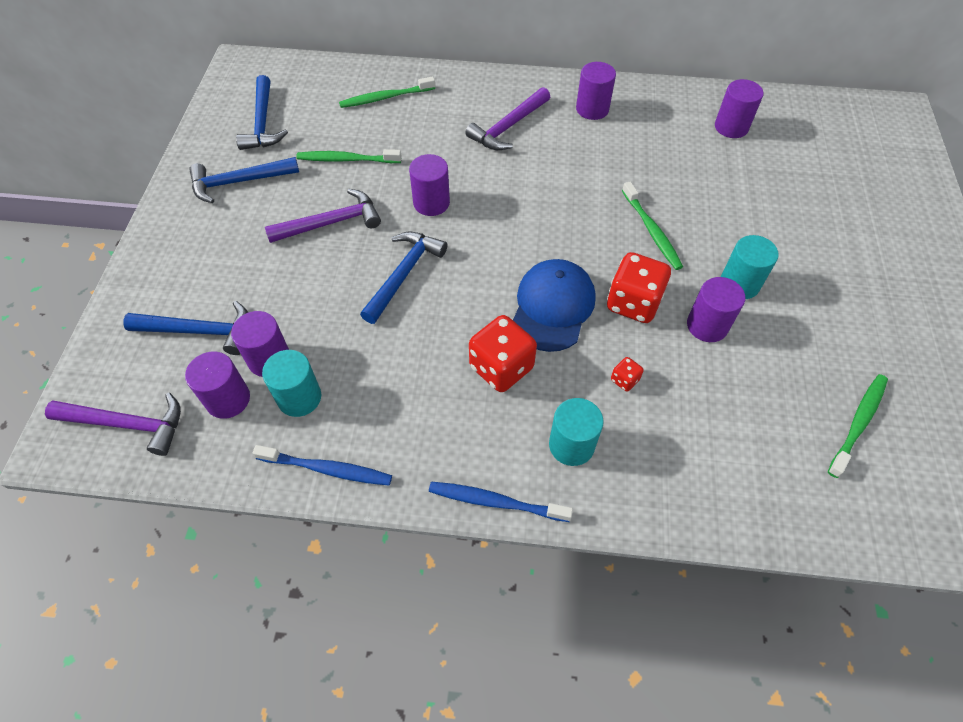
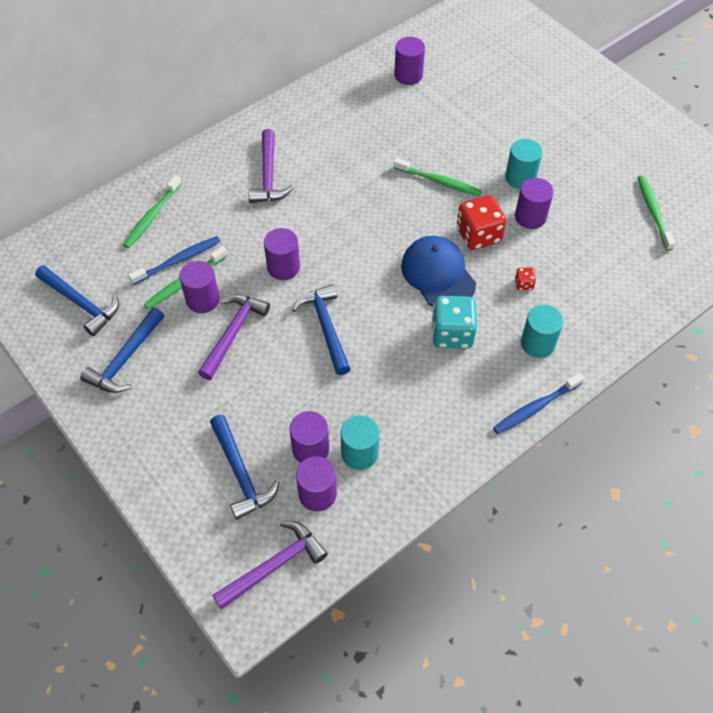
camera: 45 degrees left, 0 degrees up
(200, 331) = (241, 473): blue hammer -> blue hammer turned 105 degrees clockwise
(328, 469) = (428, 474): blue toothbrush -> blue toothbrush (178, 260)
(501, 367) = (452, 334): red dice -> turquoise dice
(592, 109) = (308, 122): purple cylinder -> purple cylinder (202, 299)

